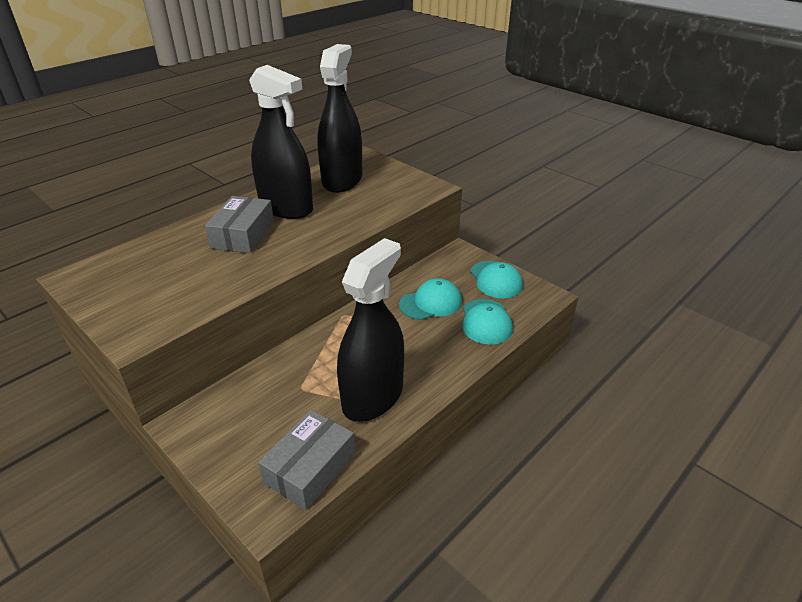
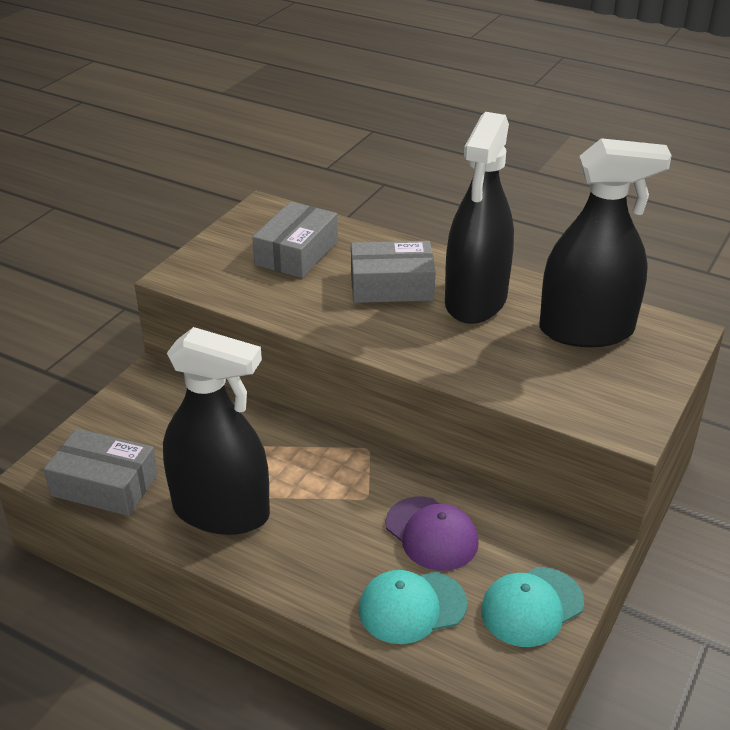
camera: 75 degrees right, 0 degrees up
(161, 269) = (296, 253): none -> grey box
(431, 303) = (431, 534): turquoise cap -> purple cap

